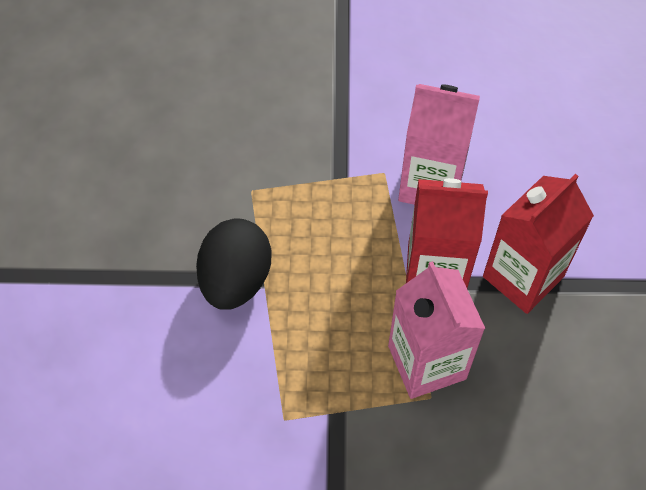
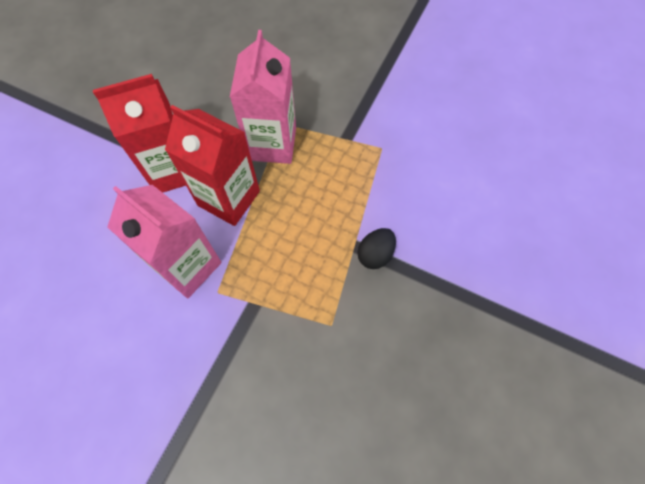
camera: 155 degrees left, 5 degrees up
(235, 279) = (375, 254): black egg -> black egg, size x0.57

